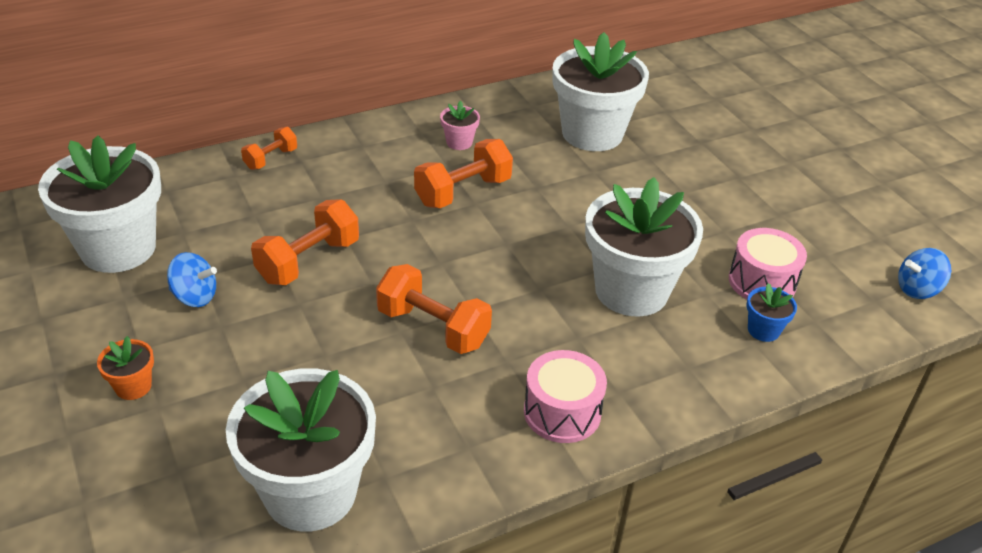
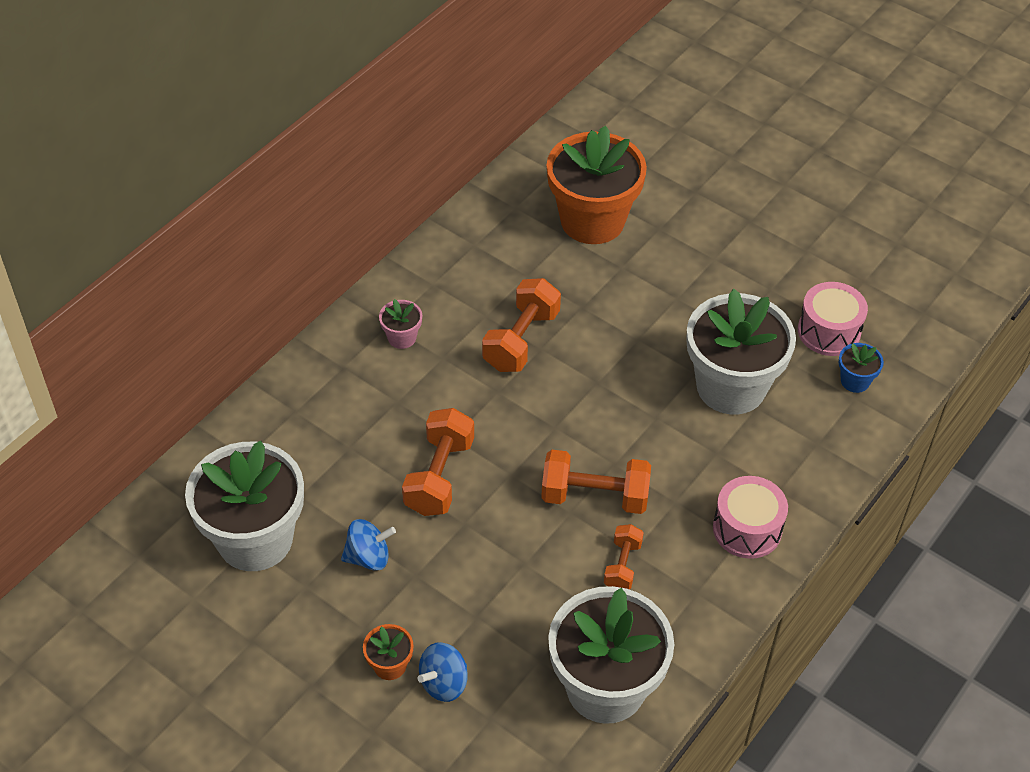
camera: 25 degrees left, 10 degrees up
(271, 159) = (314, 377): orange dumbbell -> orange dumbbell (622, 565)
(459, 142) = (477, 282): pink flower pot -> pink flower pot (402, 337)
(592, 133) = (592, 221): white flower pot -> orange flower pot
(917, 289) = (951, 287): blue spinning top -> blue spinning top (444, 683)

